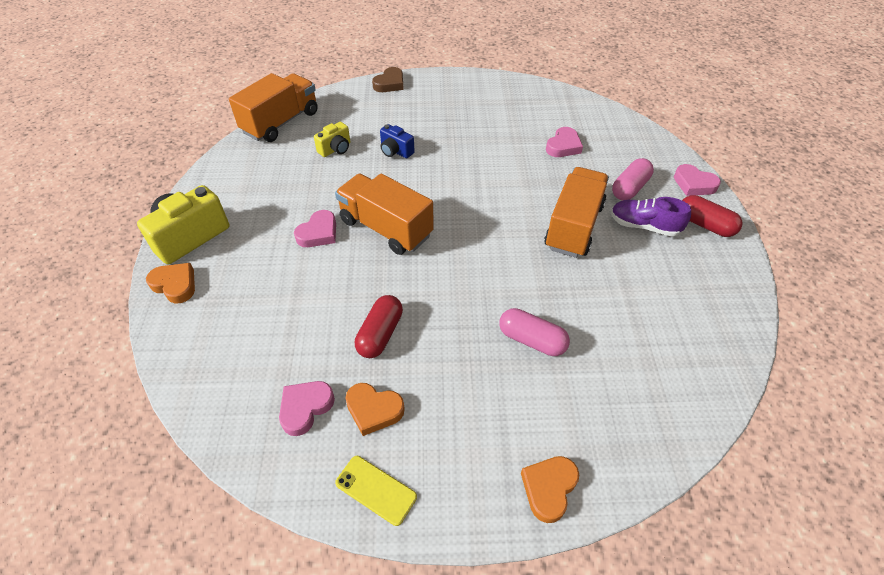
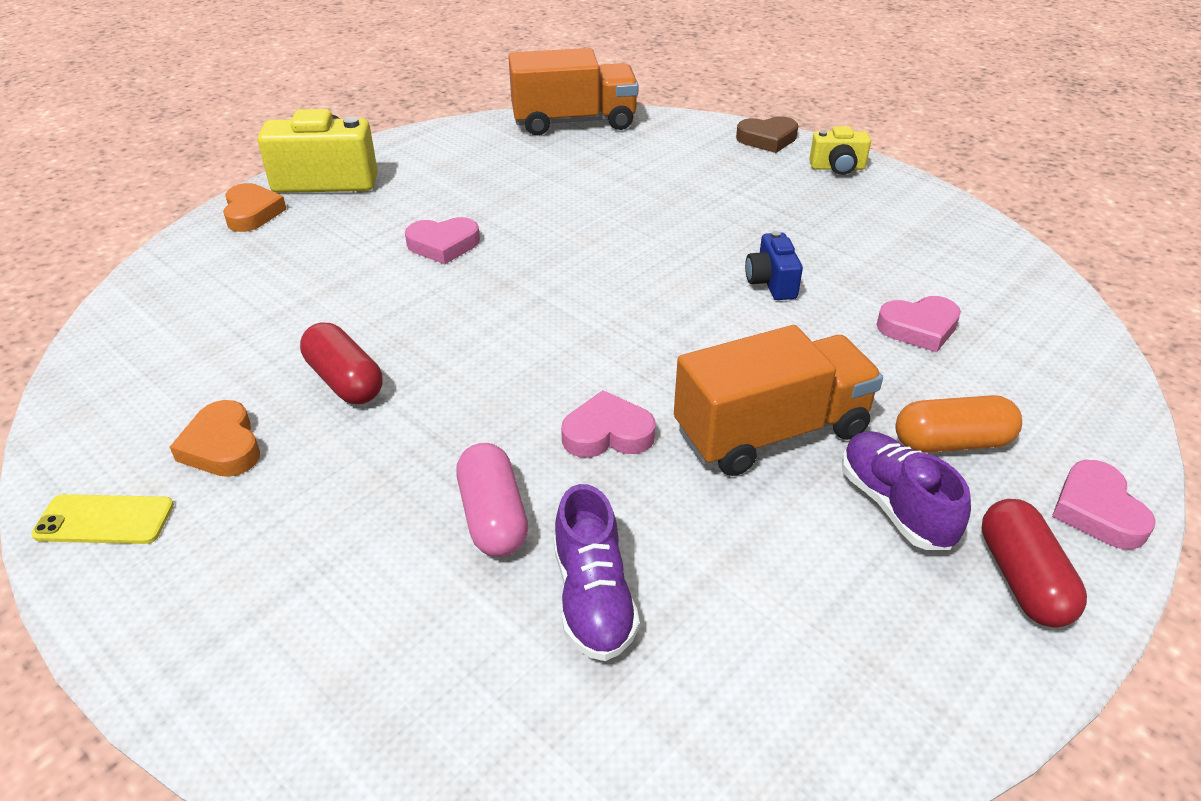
camera: 45 degrees right, 10 degrees down
(305, 408) = (175, 394): pink heart -> pink heart (607, 433)
(335, 149) = (592, 175): yellow camera -> yellow camera (837, 168)
(376, 490) = (104, 520): yellow phone -> yellow phone turned 75 degrees counterclockwise
(380, 334) = (345, 381): red capsule -> red capsule turned 75 degrees clockwise
(386, 228) = (520, 283): orange truck -> none
(395, 151) = (659, 212): blue camera -> blue camera (771, 283)
(549, 488) = (243, 689): orange heart -> none
(607, 340) = (593, 598): none -> purple shoe
(629, 188) = (952, 442): pink capsule -> orange capsule

